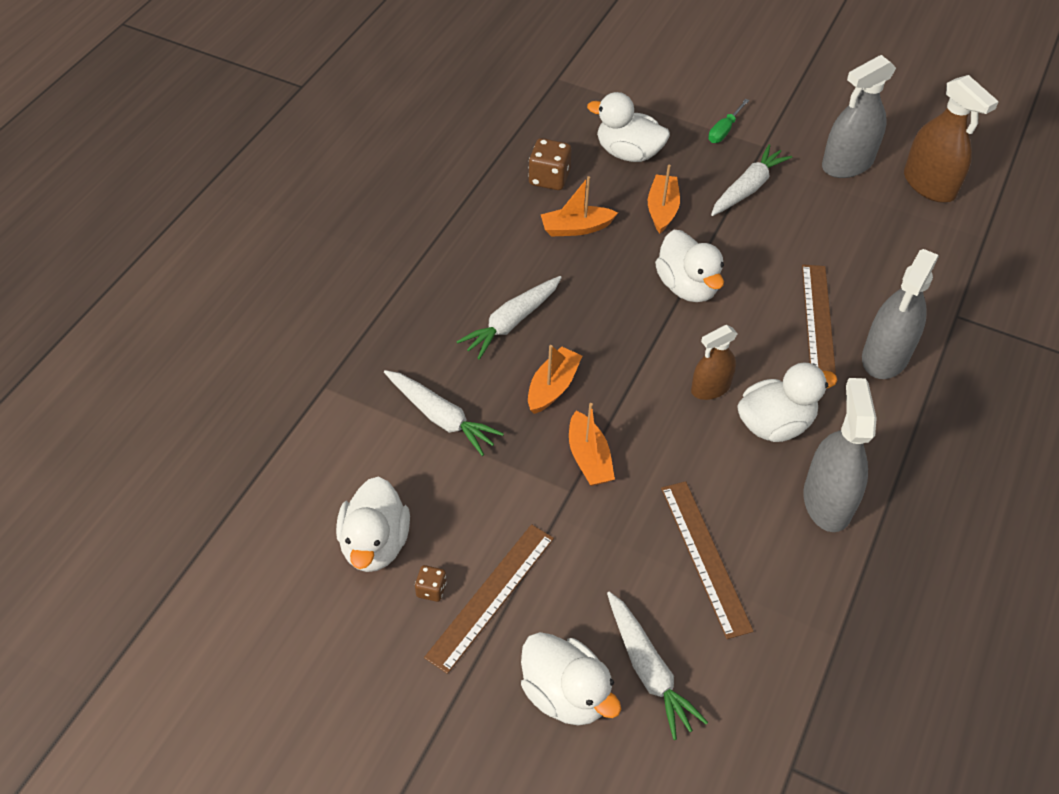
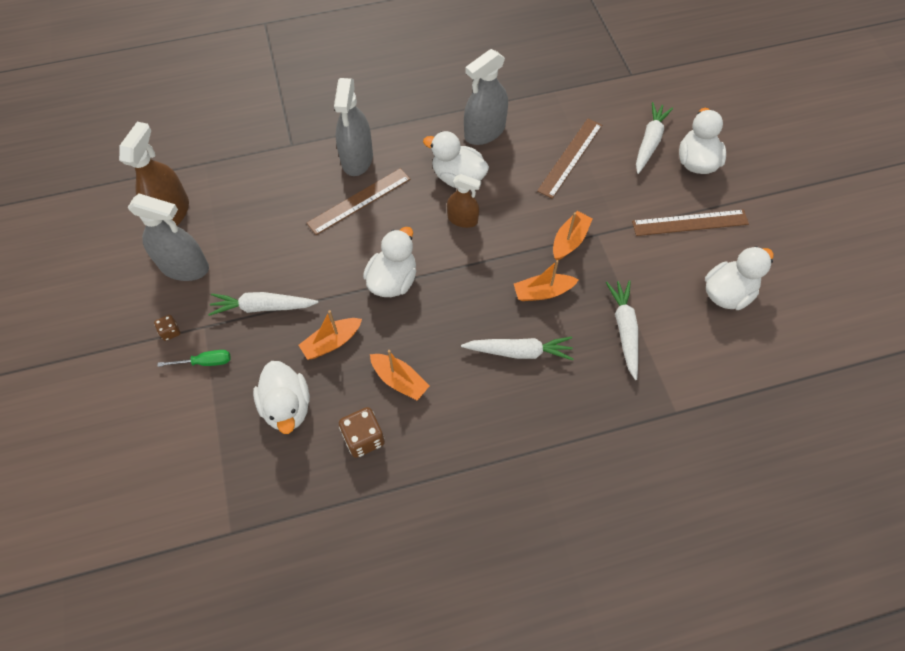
camera: 130 degrees left, 10 degrees up
(431, 590) = (717, 249): brown dice -> brown dice (170, 332)
(885, 356) = (357, 158): grey spray bottle -> grey spray bottle turned 105 degrees clockwise

